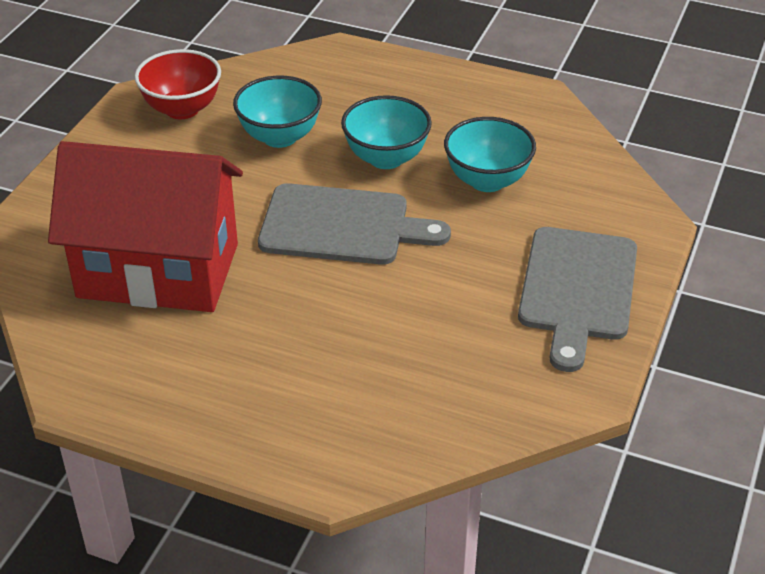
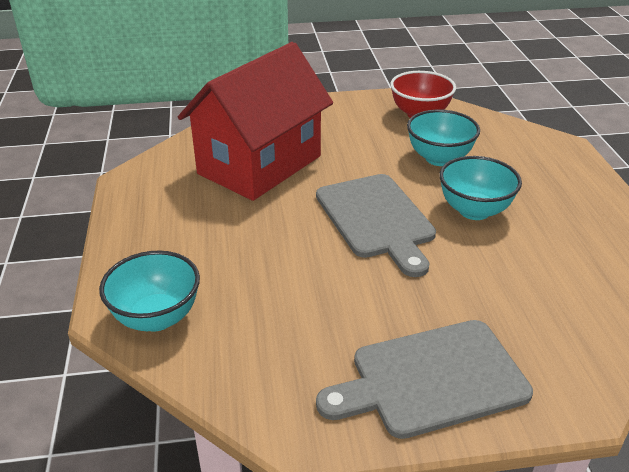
camera: 60 degrees right, 5 degrees down
(158, 270) = (260, 165): red house -> red house turned 60 degrees clockwise
(487, 180) = (511, 271): turquoise bowl -> turquoise bowl (157, 317)

